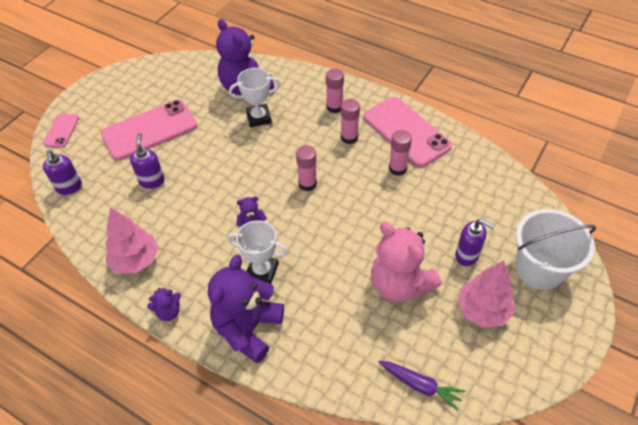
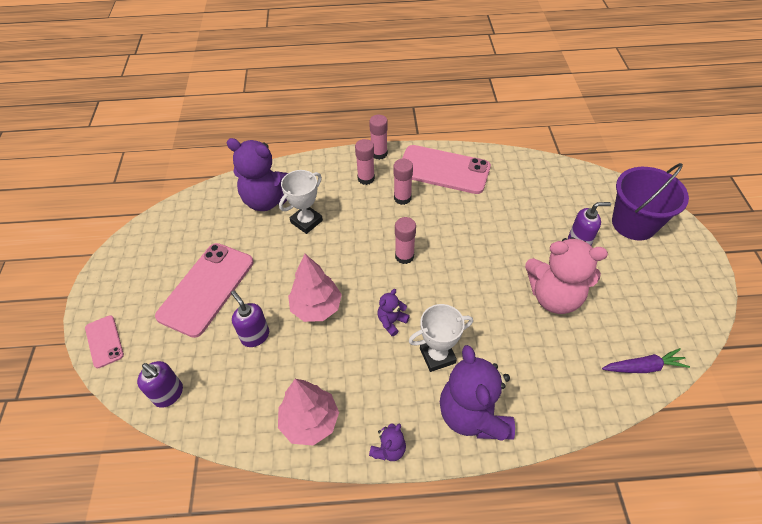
camera: 35 degrees left, 0 degrees up
(397, 168) = (465, 203): pink glue stick -> pink glue stick (379, 154)
(482, 310) = (628, 279): pink tree -> pink tree (316, 308)
(539, 268) = (633, 223): white bucket -> purple bucket

